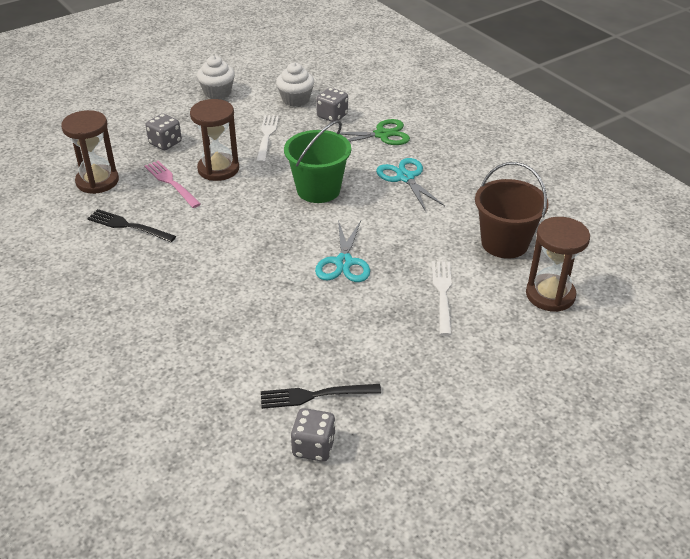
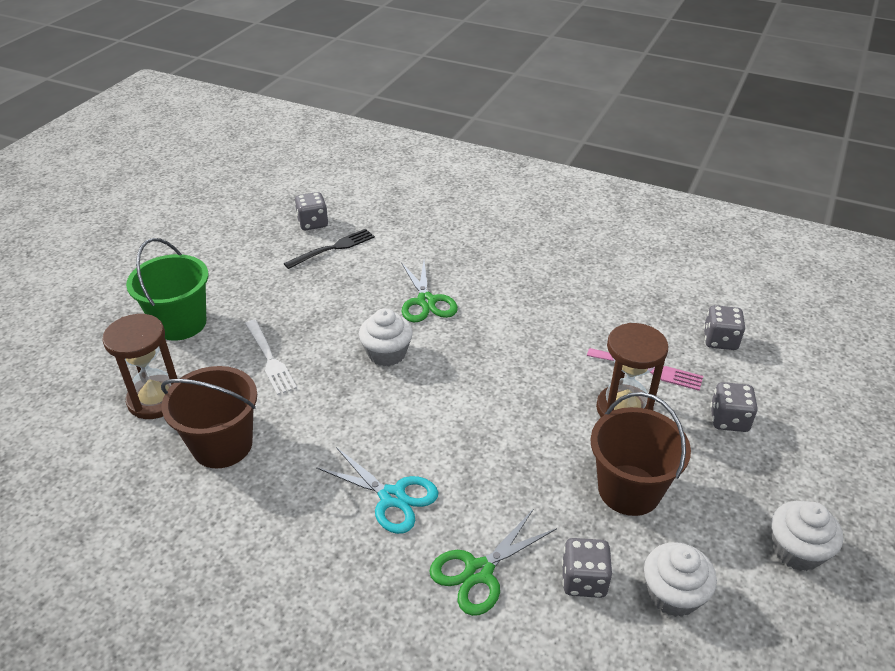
camera: 150 degrees right, 0 degrees up
(97, 181) = (720, 340): brown hourglass -> grey dice
(128, 226) = (623, 309): black fork -> none
(267, 136) = (629, 490): white fork -> brown bucket
(274, 294) = (426, 301): none -> green scissors
(318, 190) = (484, 429): green bucket -> green bucket (180, 323)
(343, 262) = (387, 353): turquoise scissors -> white cupcake

